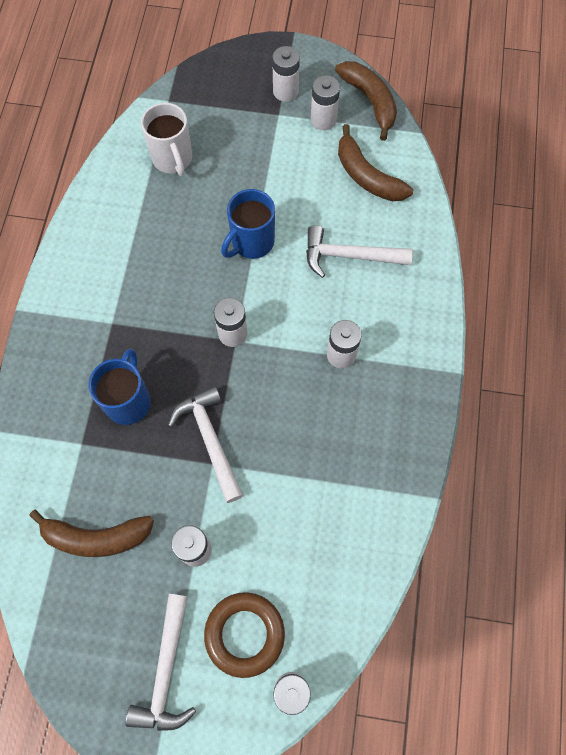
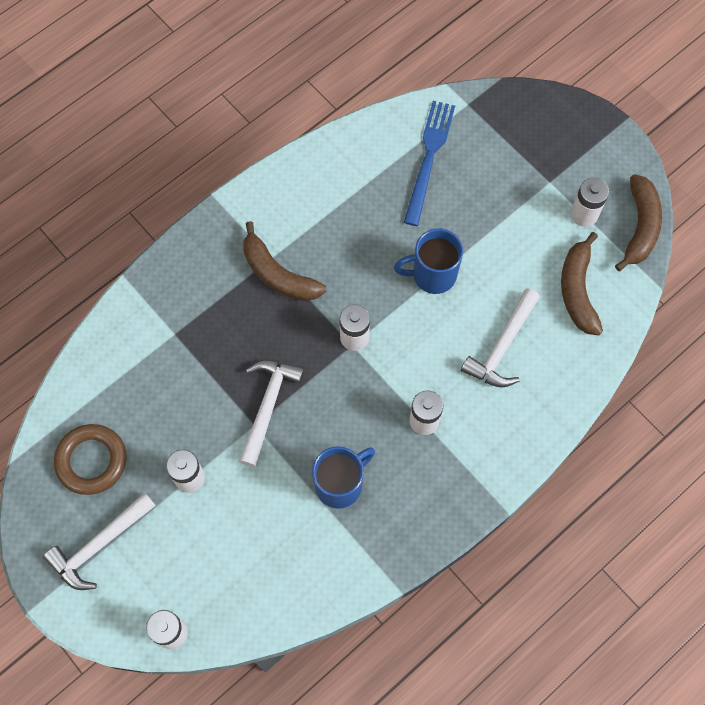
camera: 40 degrees right, 0 degrees up
(96, 537) = (129, 411): brown banana -> brown banana (278, 274)
(128, 401) = (233, 328): blue mug -> blue mug (340, 484)
(173, 159) = (429, 158): white mug -> blue fork
(244, 634) = (173, 566): brown ring -> brown ring (91, 461)
(285, 91) = (573, 166): white battery -> none
(349, 256) = (502, 346): white hammer -> white hammer turned 105 degrees counterclockwise

